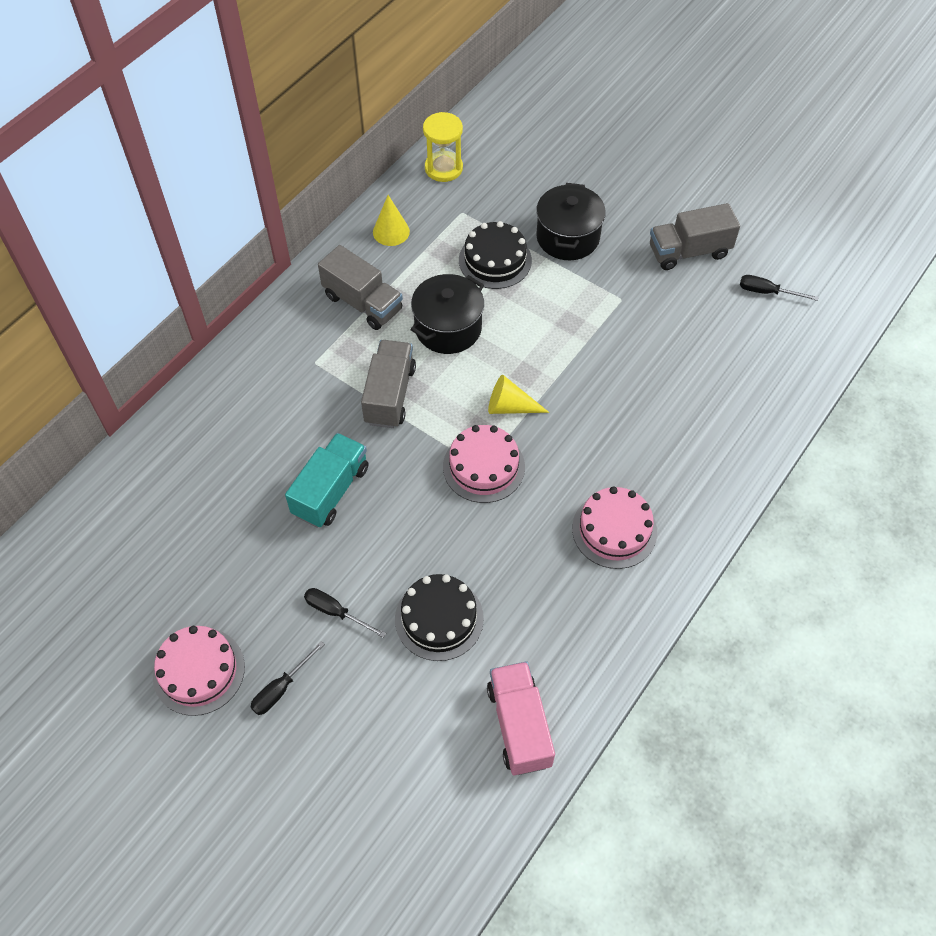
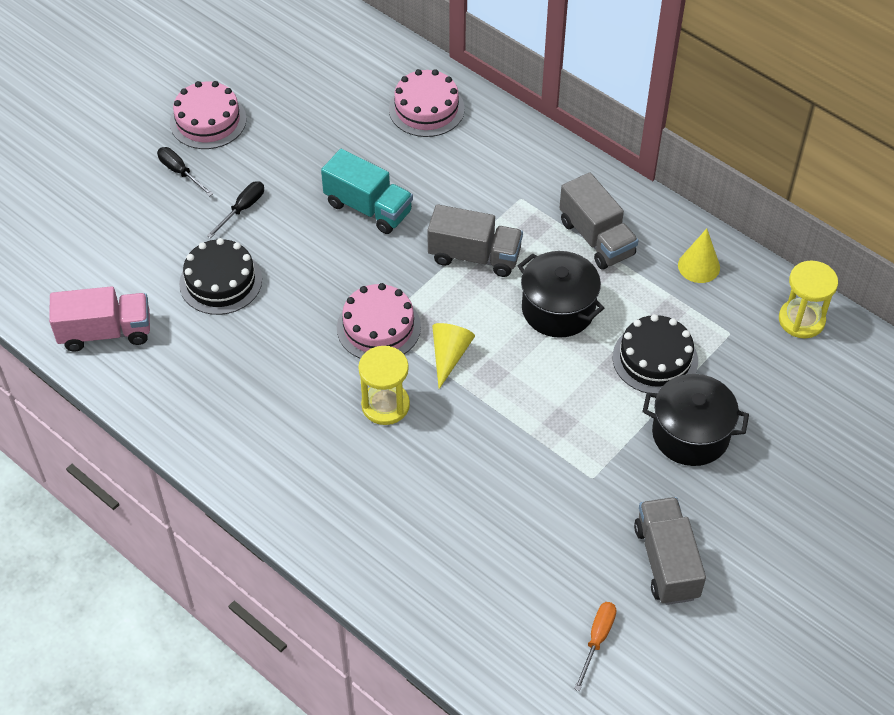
camera: 95 degrees right, 5 degrees down
(363, 303) = (596, 238): grey truck -> grey truck turned 75 degrees counterclockwise
(573, 452) = (385, 405): none -> yellow hourglass
(614, 530) = (287, 430): pink cake -> pink cake (426, 109)
(767, 292) = (597, 640): black screwdriver -> orange screwdriver

